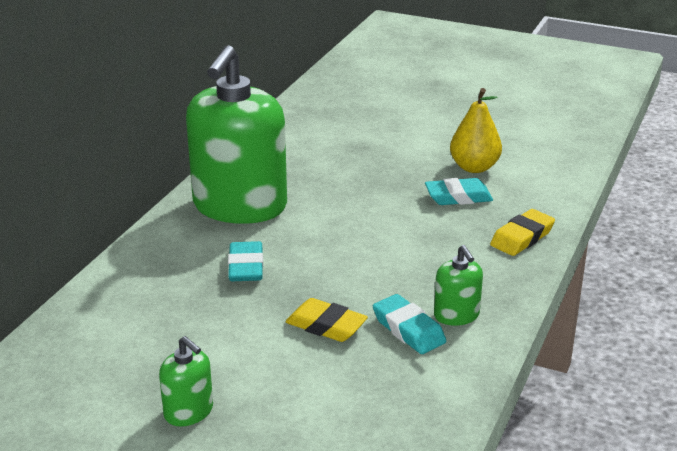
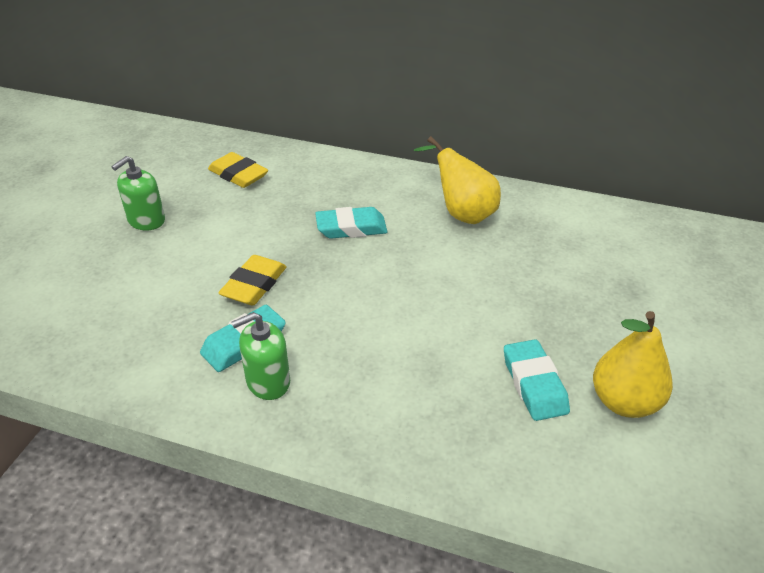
camera: 85 degrees right, 10 degrees up
(239, 206) = (462, 213): green soap dispenser -> yellow pear
(522, 237) = (444, 451): yellow eraser -> yellow eraser (238, 175)

